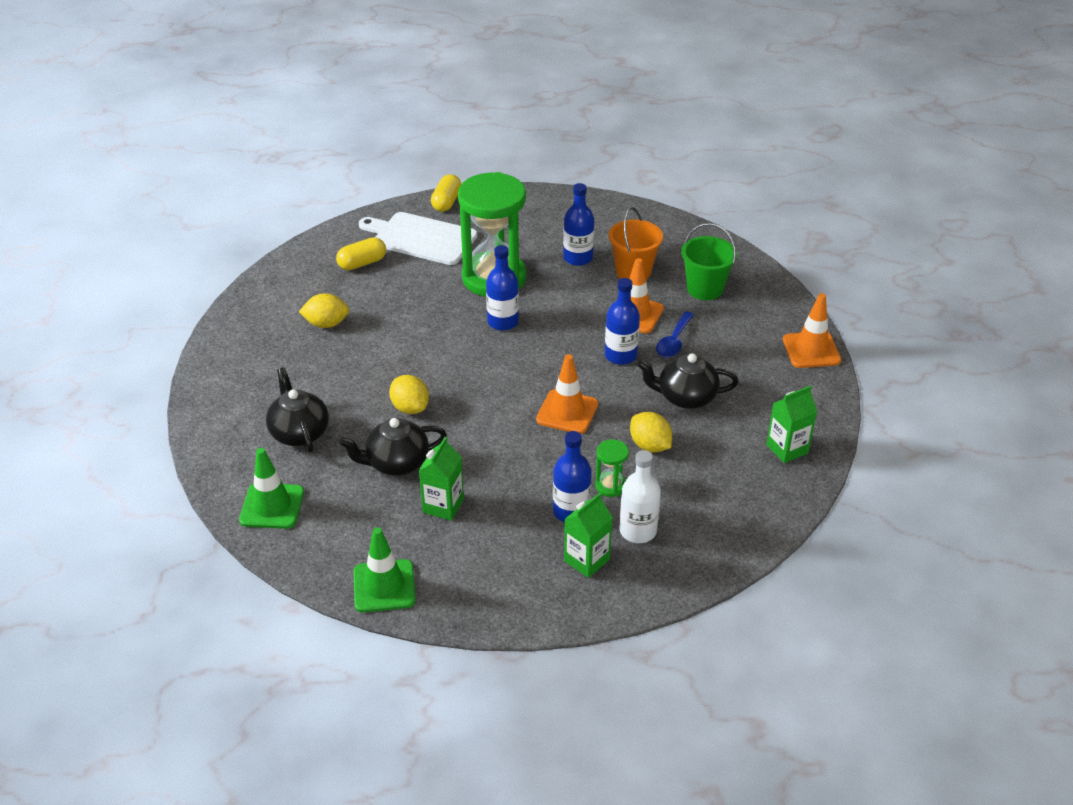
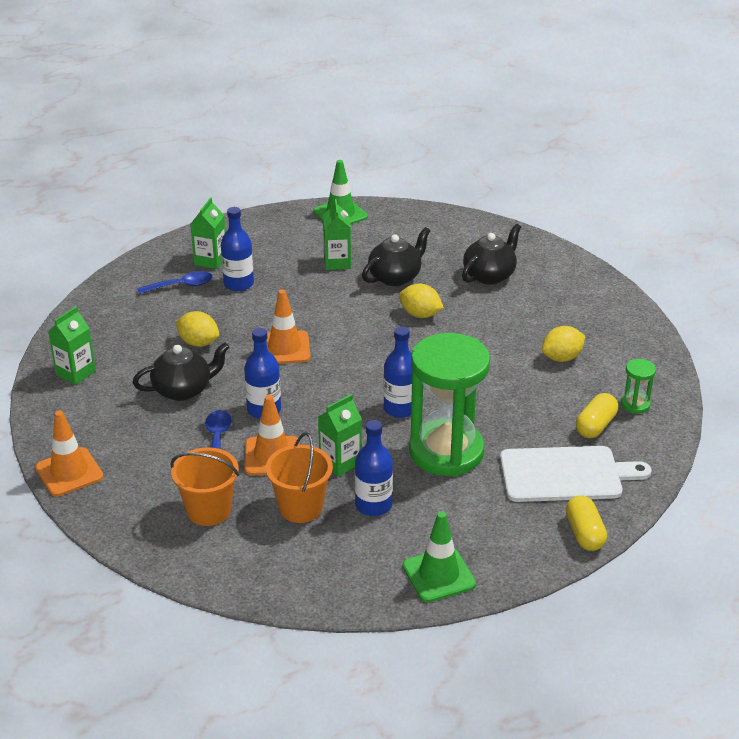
camera: 155 degrees right, 5 degrees down
(272, 506) = (458, 231): green traffic cone -> green traffic cone (439, 575)
(299, 432) = (489, 275): black teapot -> black teapot turned 90 degrees counterclockwise
(582, 294) = (340, 462): none -> green carton
(610, 485) = (217, 307): green hourglass -> green hourglass (635, 404)
(638, 531) = (181, 286): white bottle -> blue spoon
(705, 289) = (208, 510): green bucket -> orange bucket

